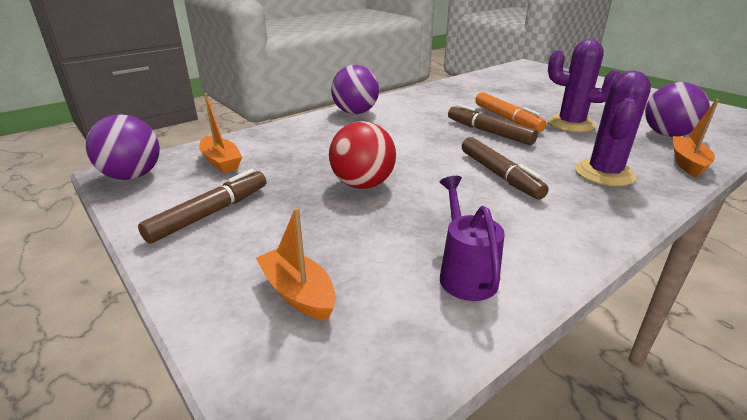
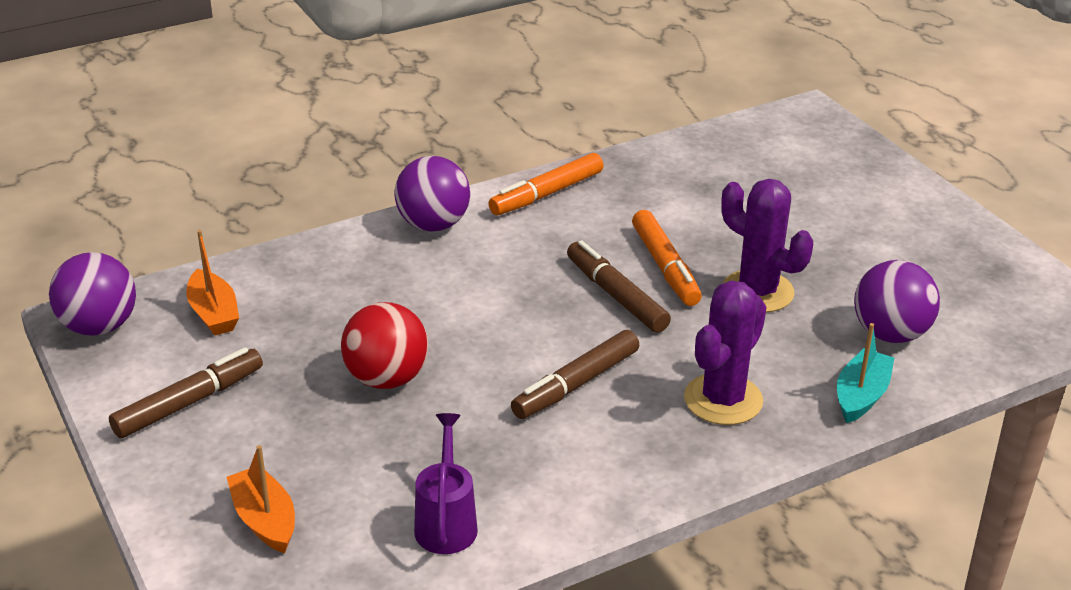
camera: 10 degrees right, 5 degrees up
(415, 97) = (546, 194): none -> orange marker
(499, 175) = (576, 384): brown marker -> brown marker turned 60 degrees clockwise
(687, 163) = (861, 396): orange boat -> turquoise boat

